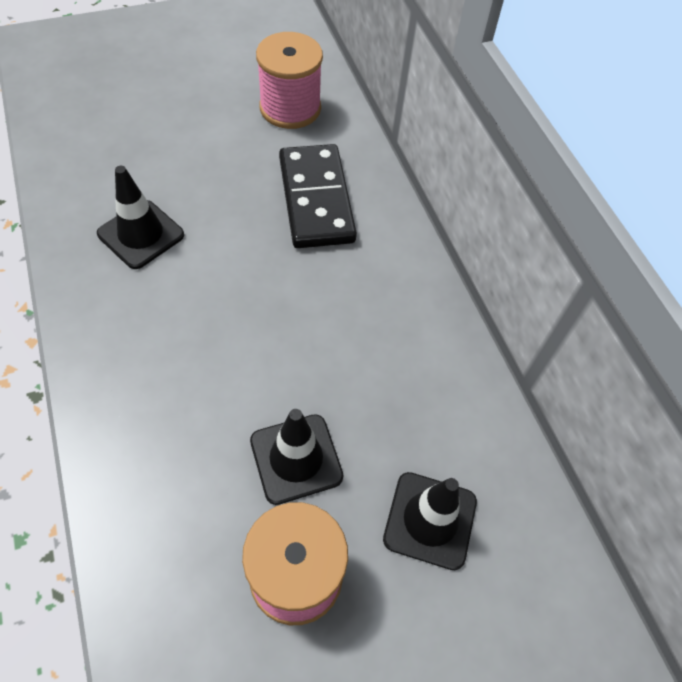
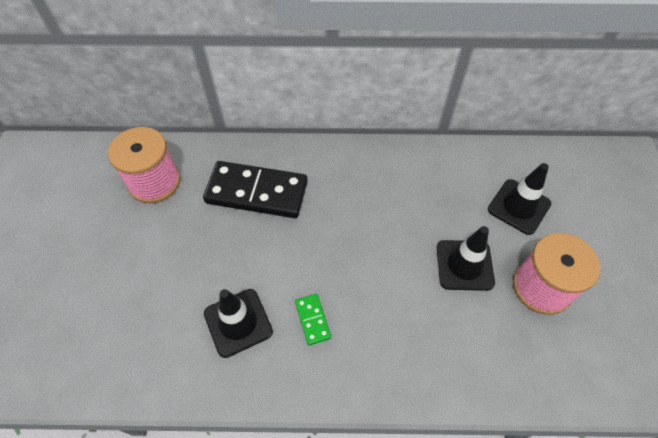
camera: 65 degrees left, 0 degrees up
(163, 302) = (312, 320): none -> green domino

